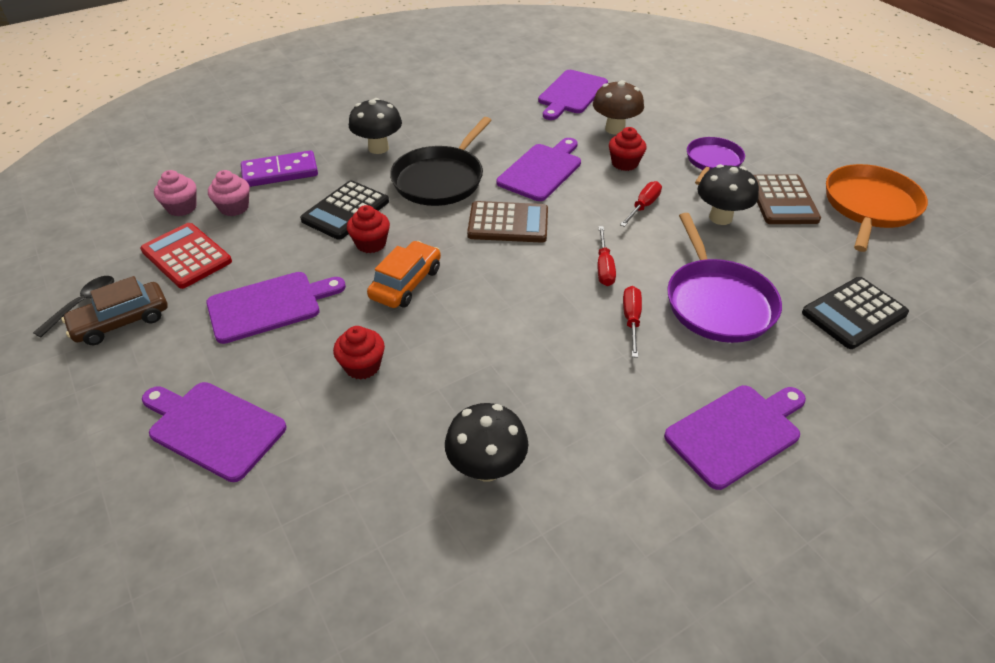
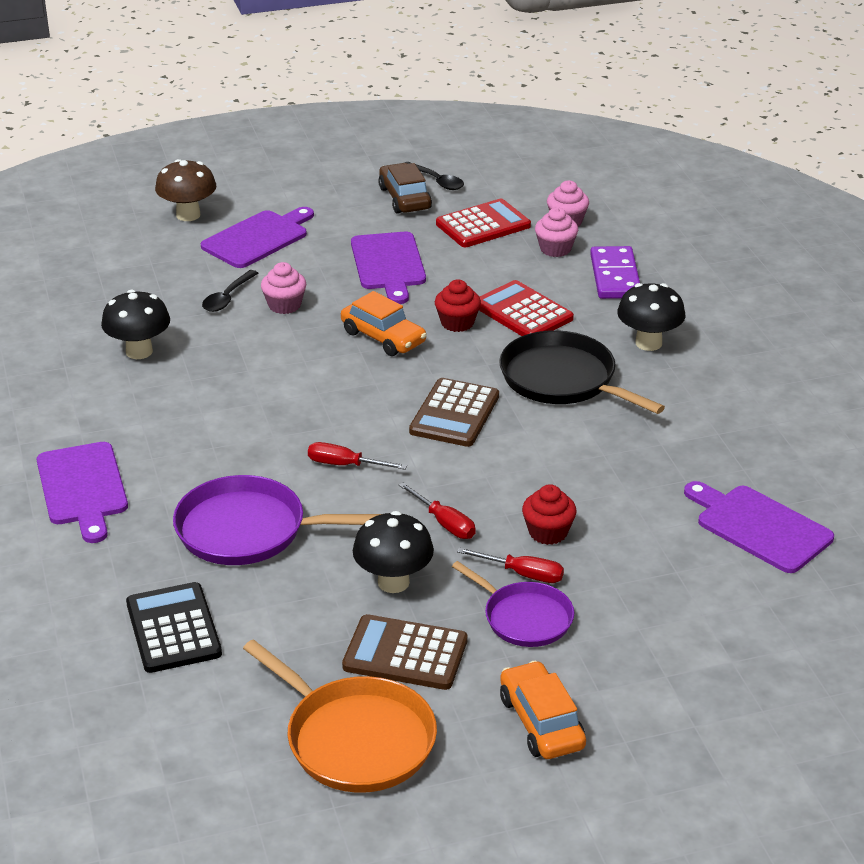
camera: 105 degrees right, 10 degrees down
(345, 211) = (523, 312): black calculator -> red calculator
(355, 419) = (227, 298): none -> black spoon
(362, 366) = (284, 305): red cupcake -> pink cupcake
(541, 170) = (555, 458): purple cutting board -> none
(615, 129) = (642, 546): brown mushroom -> brown mushroom (188, 215)
(631, 320) = (256, 464): red screwdriver -> red screwdriver (523, 574)
(792, 145) = (541, 722): none -> orange car

